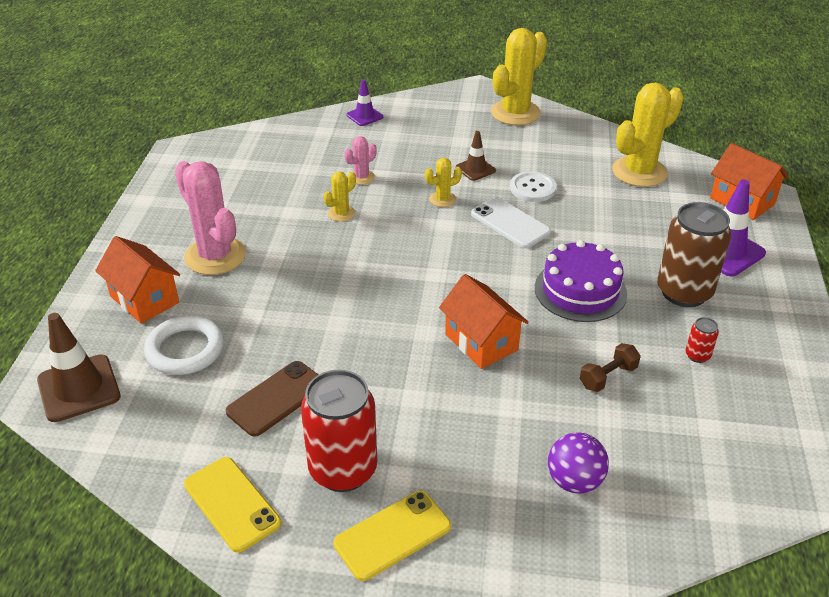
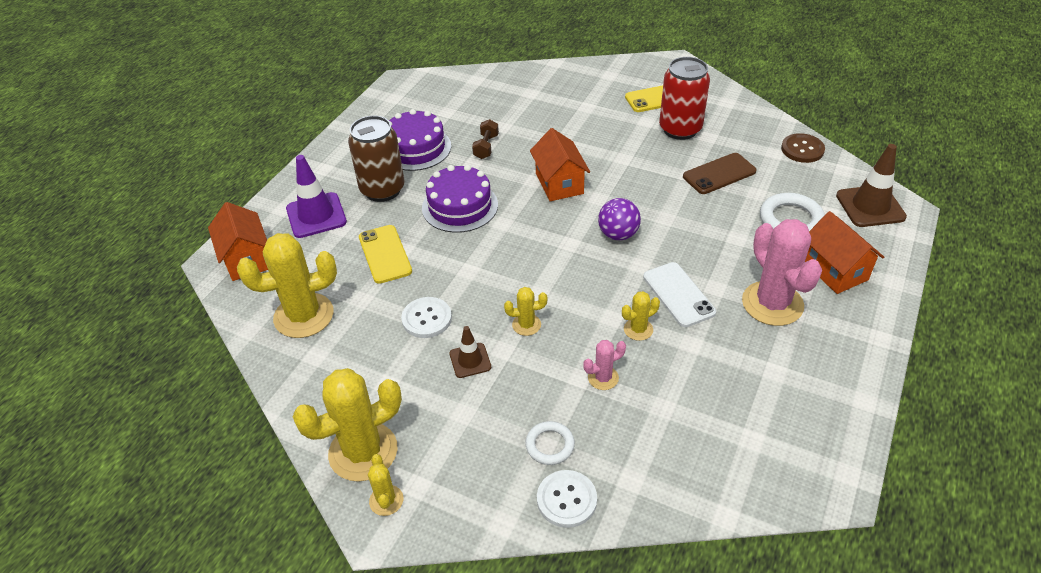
camera: 160 degrees left, 5 degrees up
(153, 468) = (802, 149): none -> brown button
(232, 504) = (750, 125): yellow phone -> yellow phone (385, 254)
(364, 116) = (566, 499): purple traffic cone -> white button
(387, 136) = (550, 445): none -> white ring
(481, 97) = (386, 500): none -> yellow cactus
(510, 223) = (476, 281): white phone -> white phone (678, 294)
(574, 481) = (545, 102): purple ball -> purple ball (618, 234)
(608, 377) = (486, 147): brown dumbbell -> brown dumbbell turned 60 degrees counterclockwise
(697, 355) = (416, 148): red can -> purple cake

